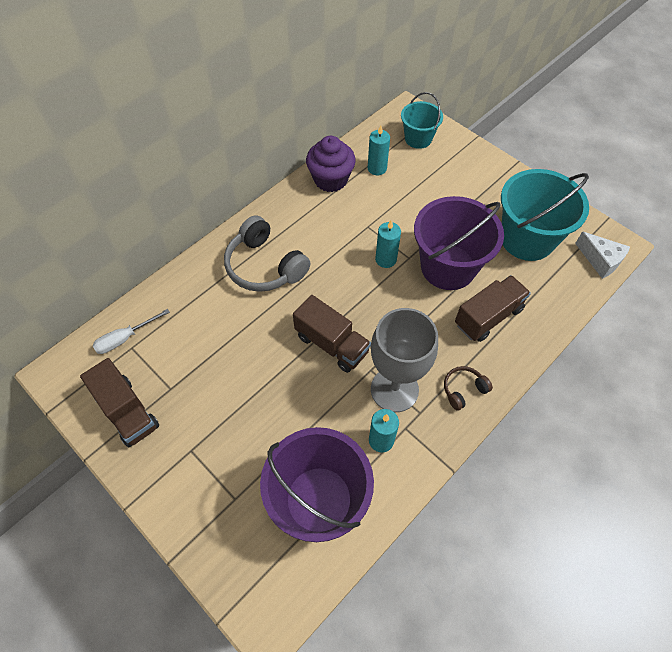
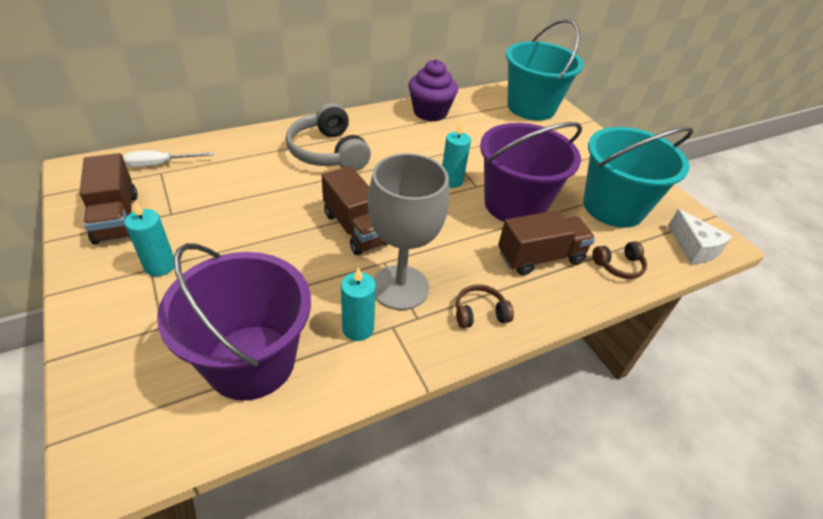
camera: 15 degrees right, 15 degrees down
(377, 168) = (479, 116): turquoise candle -> turquoise candle (160, 266)
(418, 138) = (531, 107): turquoise bucket -> turquoise bucket, size x1.75
(549, 302) = (618, 266): none -> brown headphones

